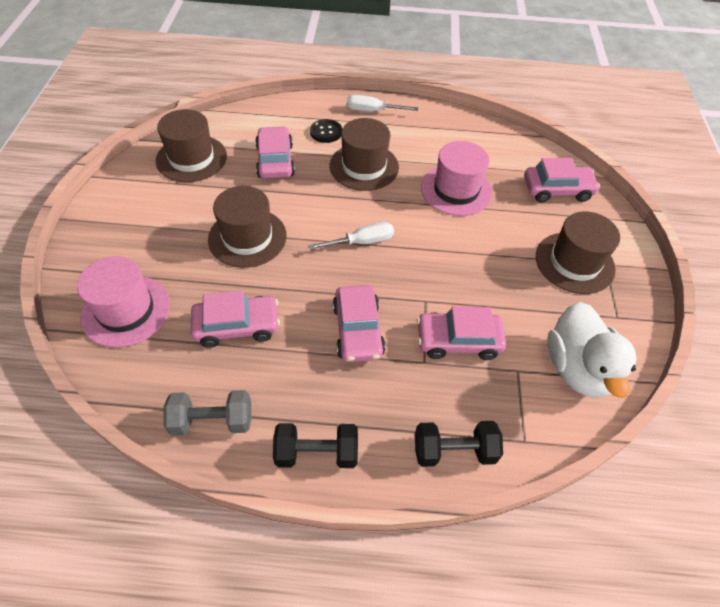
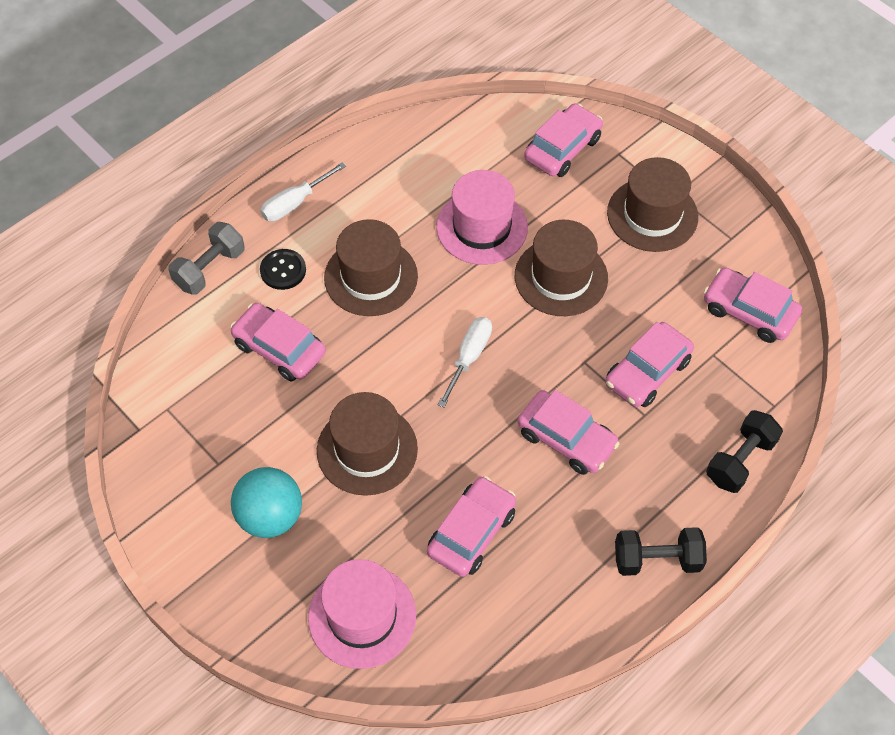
camera: 45 degrees left, 5 degrees up
(160, 225) = (270, 516): none -> turquoise ball
(191, 158) = (192, 424): brown hat -> brown hat (561, 277)
(212, 421) = (557, 618): grey dumbbell -> grey dumbbell (210, 269)
(317, 453) = (657, 559): black dumbbell -> black dumbbell turned 45 degrees clockwise
(577, 368) = (749, 312): white duck -> pink car

